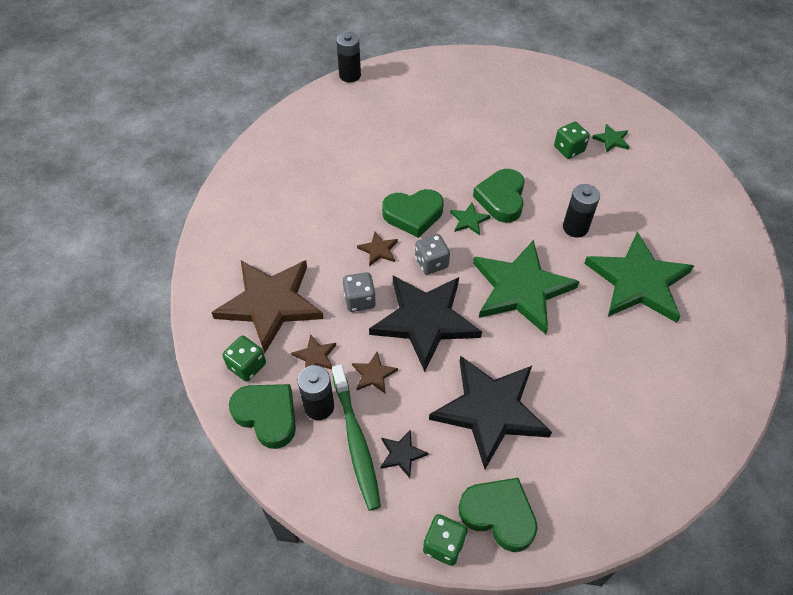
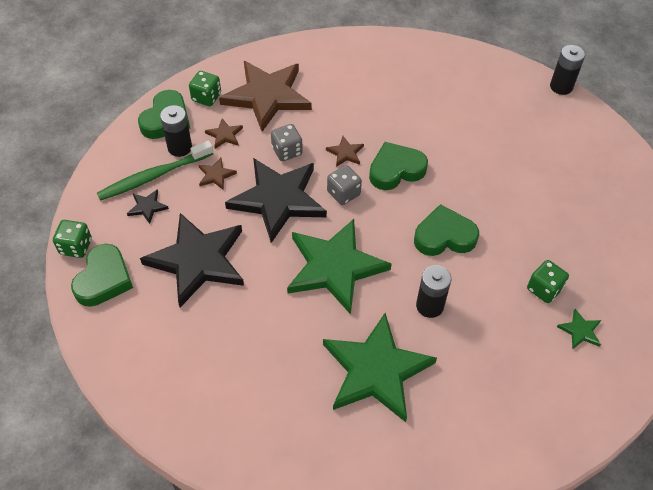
camera: 75 degrees right, 0 degrees up
(413, 215) = (396, 170): green heart -> green heart turned 90 degrees clockwise
(469, 220) = (405, 214): green star -> none

